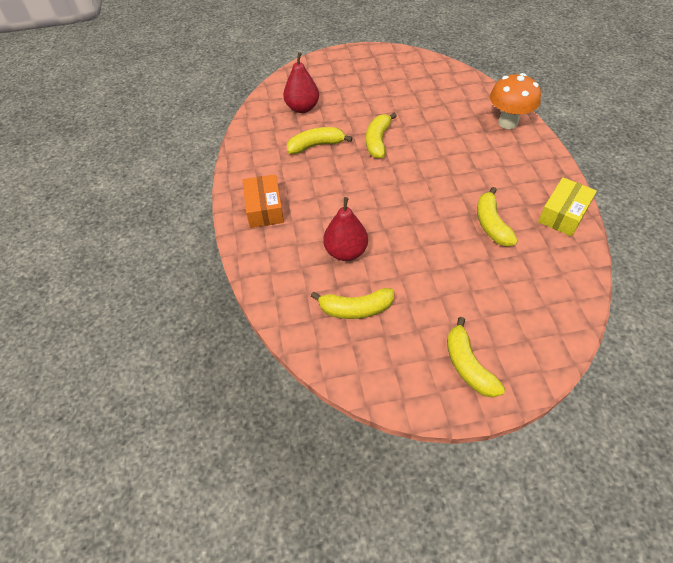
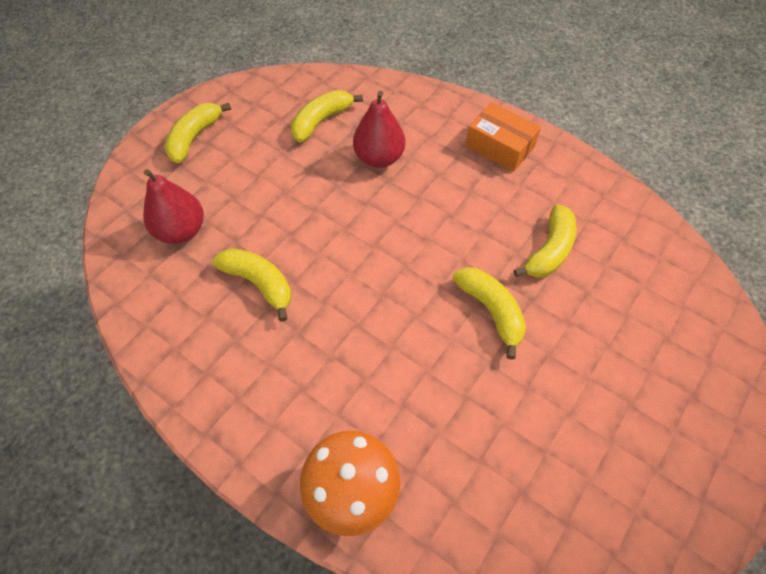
camera: 135 degrees right, 5 degrees up
(302, 108) = (640, 295): red pear -> red pear (181, 231)
(468, 366) = (194, 138): yellow banana -> yellow banana turned 90 degrees counterclockwise
(563, 214) = (180, 357): yellow box -> none

